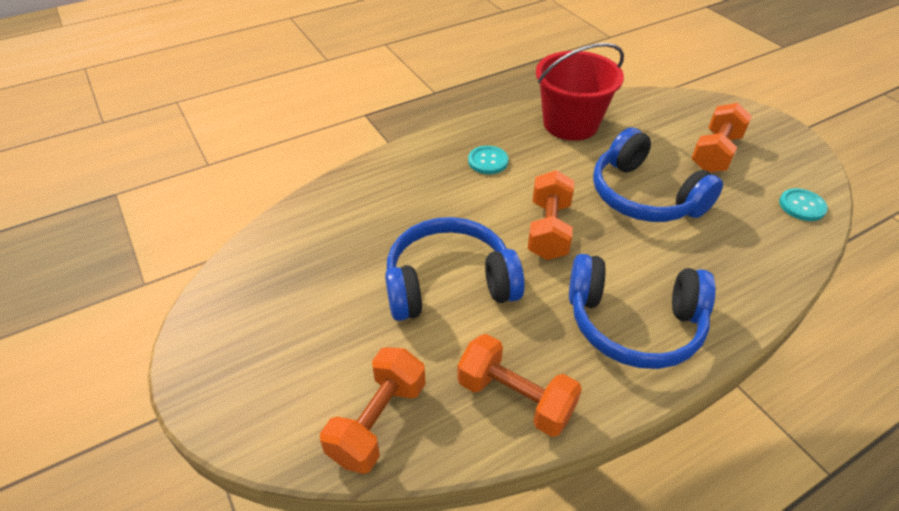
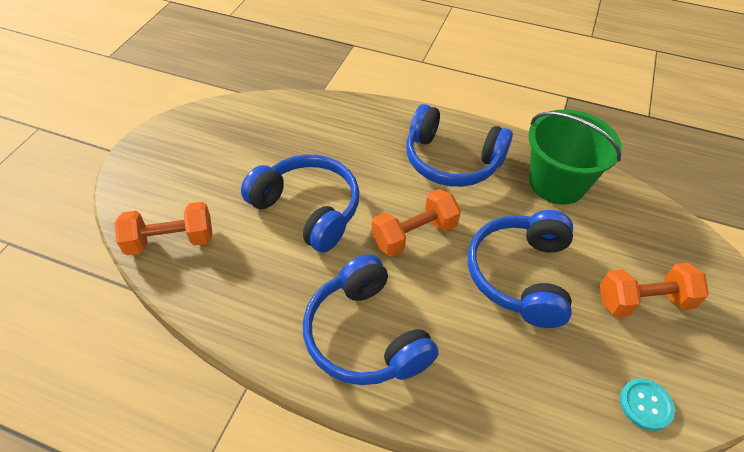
camera: 50 degrees right, 5 degrees up
(488, 161) = (452, 160): turquoise button -> blue headphones
(515, 398) = (239, 299): orange dumbbell -> none
(570, 124) = (557, 183): red bucket -> green bucket

